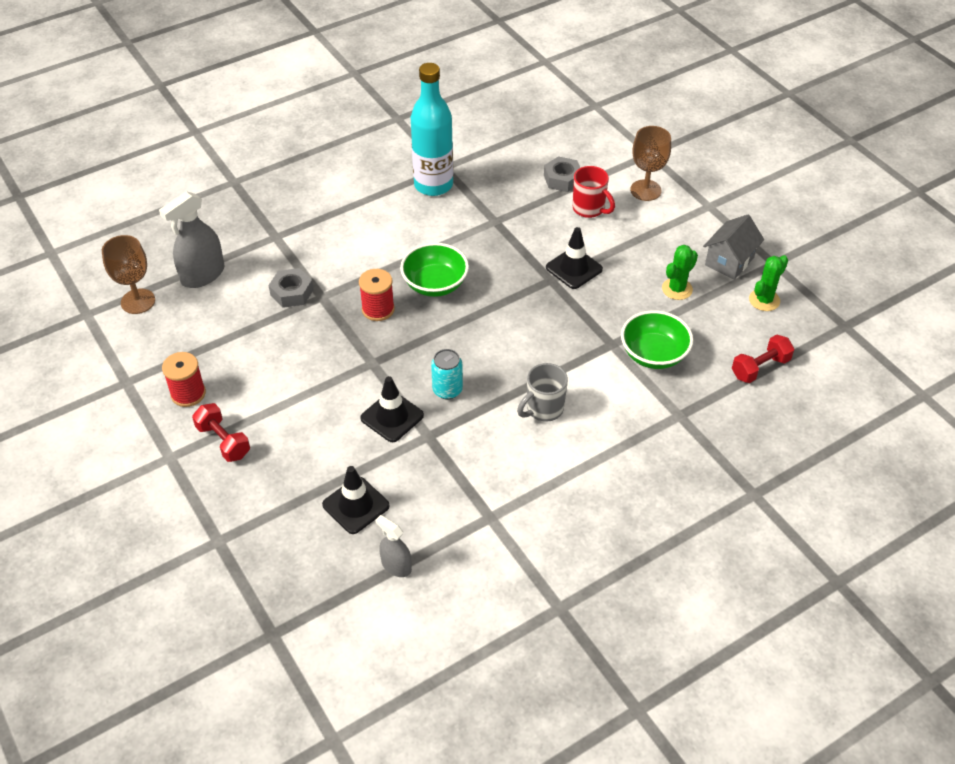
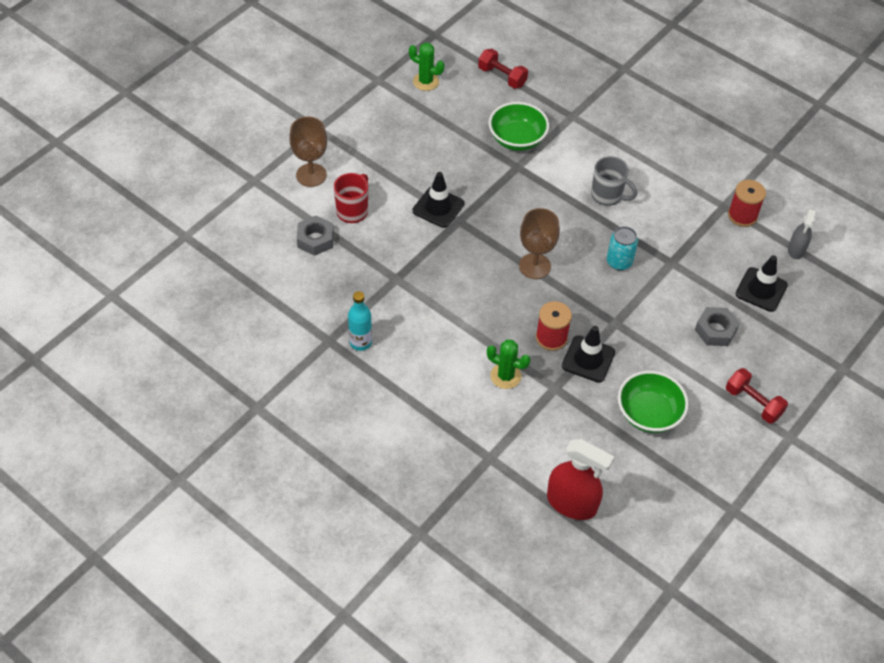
camera: 110 degrees left, 5 degrees up
(138, 301) = (633, 548): brown goblet -> brown goblet (534, 266)
(188, 393) = (719, 452): red spool -> red spool (742, 215)
(203, 275) = (571, 503): grey spray bottle -> red spray bottle
(223, 441) = (753, 403): red dumbbell -> red dumbbell turned 75 degrees counterclockwise
(292, 292) = (561, 414): grey nut -> grey nut (715, 330)
(392, 417) = (665, 291): black traffic cone -> black traffic cone (588, 359)
(433, 185) = (360, 342): turquoise bottle -> turquoise bottle, size x0.53
(435, 284) = (501, 303): green bowl -> green bowl (648, 414)
(677, 289) = (435, 135): green cactus -> green cactus (505, 376)
(729, 261) = (387, 107): grey house -> none

